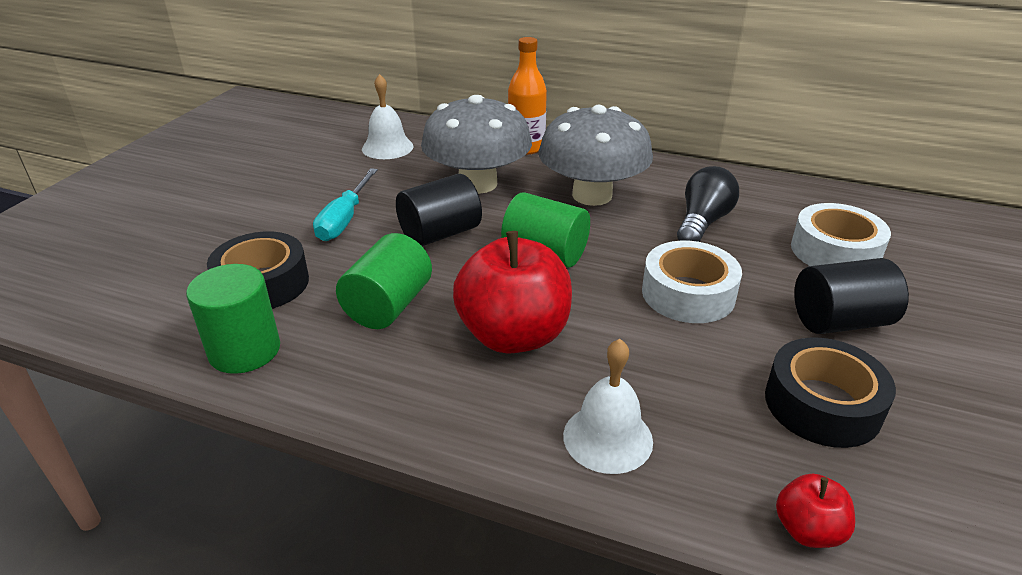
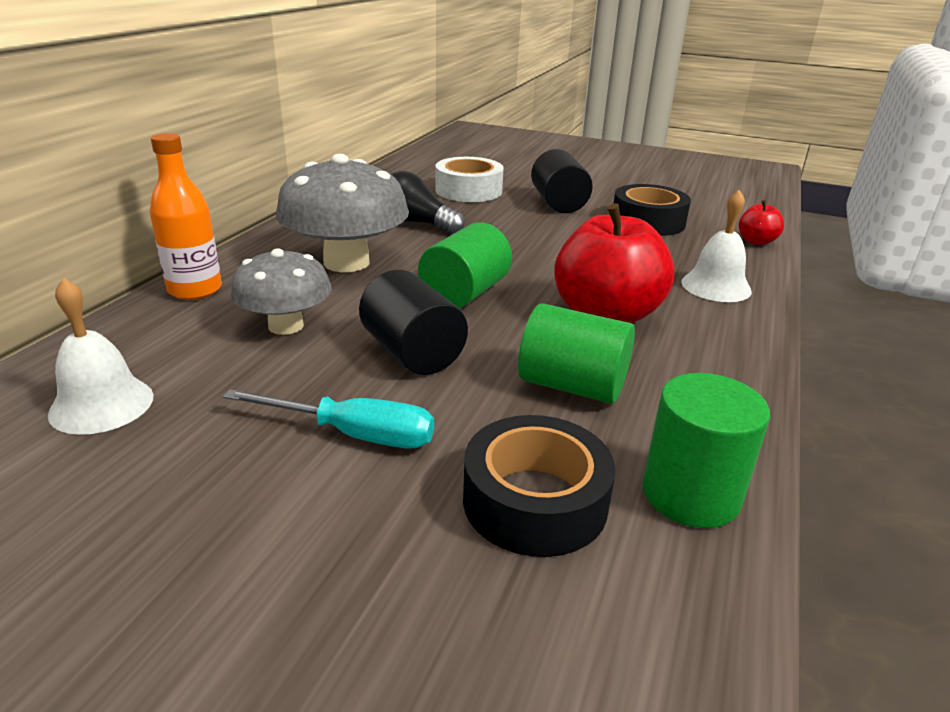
camera: 90 degrees left, 5 degrees down
(477, 184) = (286, 326): grey mushroom -> grey mushroom, size x0.63
(688, 294) = (530, 242): white tape -> none

